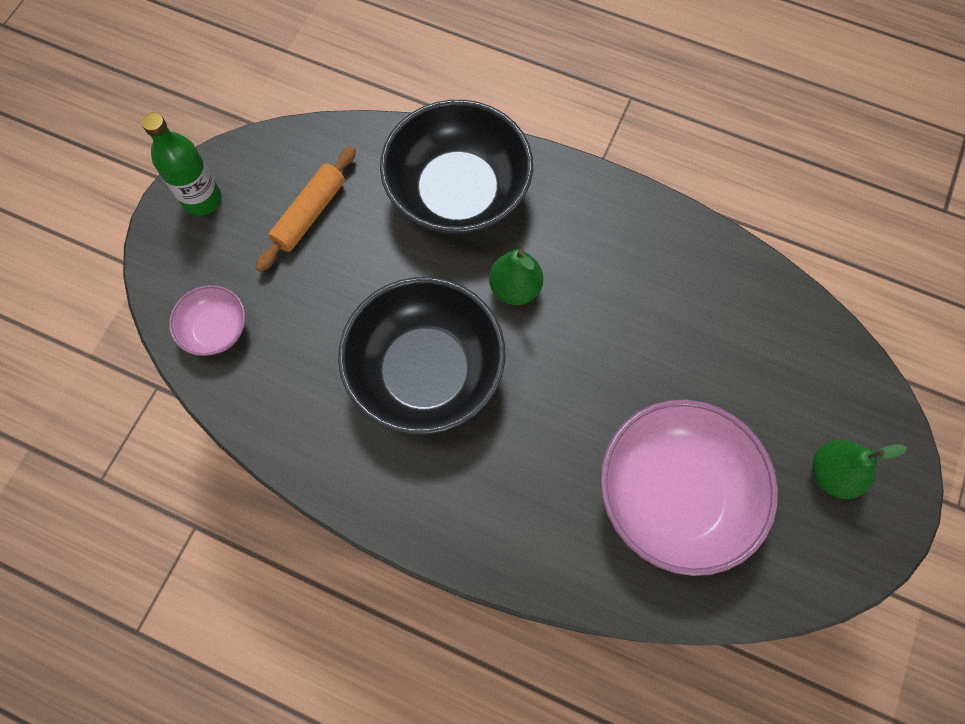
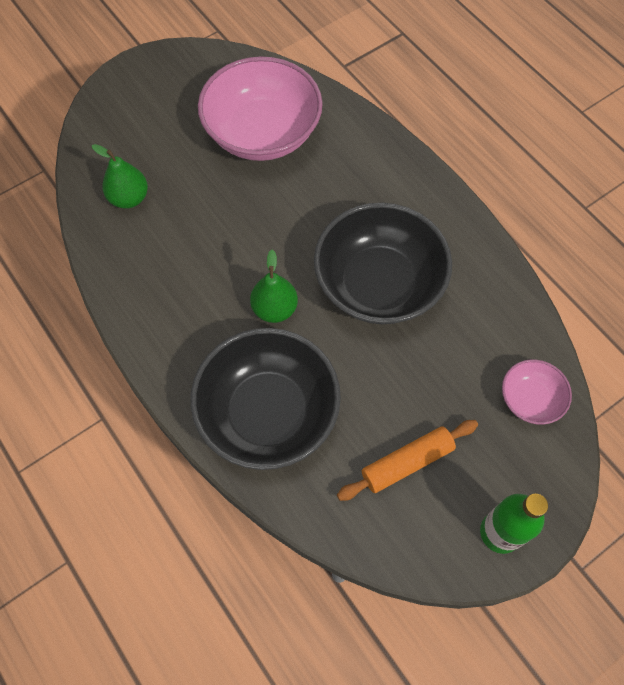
camera: 150 degrees left, 5 degrees down
(832, 474) = (158, 98): green pear -> green pear (129, 198)

